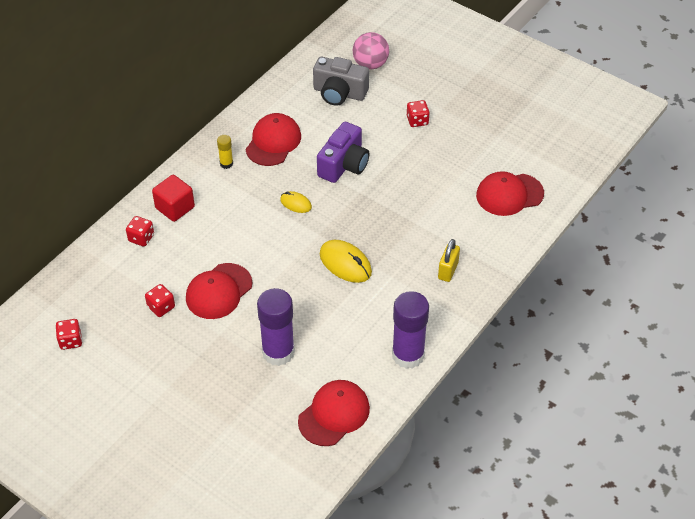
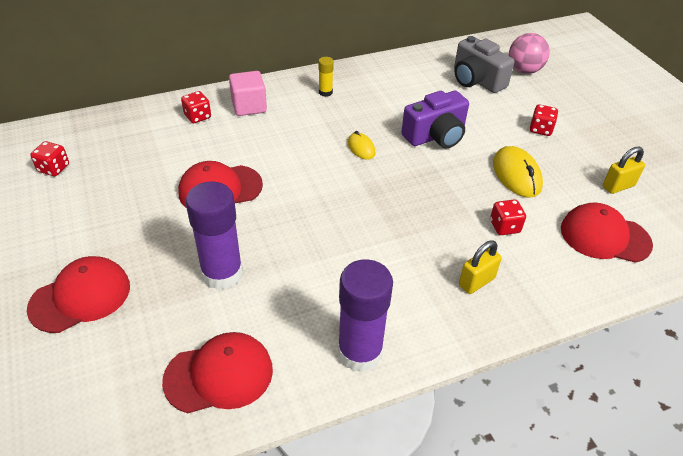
camera: 30 degrees right, 5 degrees down
(161, 307) = (156, 178): red dice -> red dice (504, 226)
(175, 208) = (249, 106): red cube -> pink cube
(273, 142) = (382, 93): red cap -> red cap (80, 297)
(345, 263) = (366, 221): yellow mouse -> yellow mouse (516, 175)
(498, 147) = (618, 186): none -> yellow padlock

